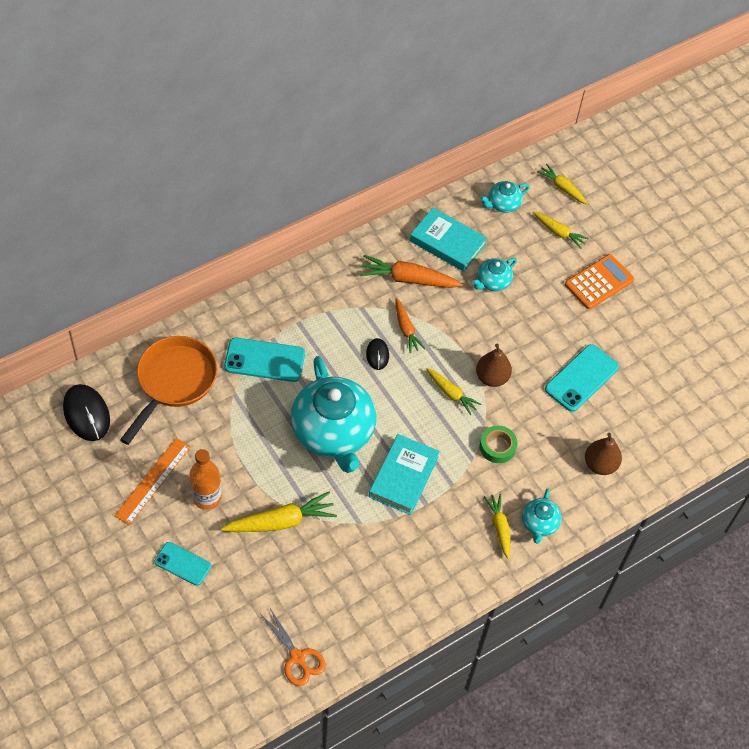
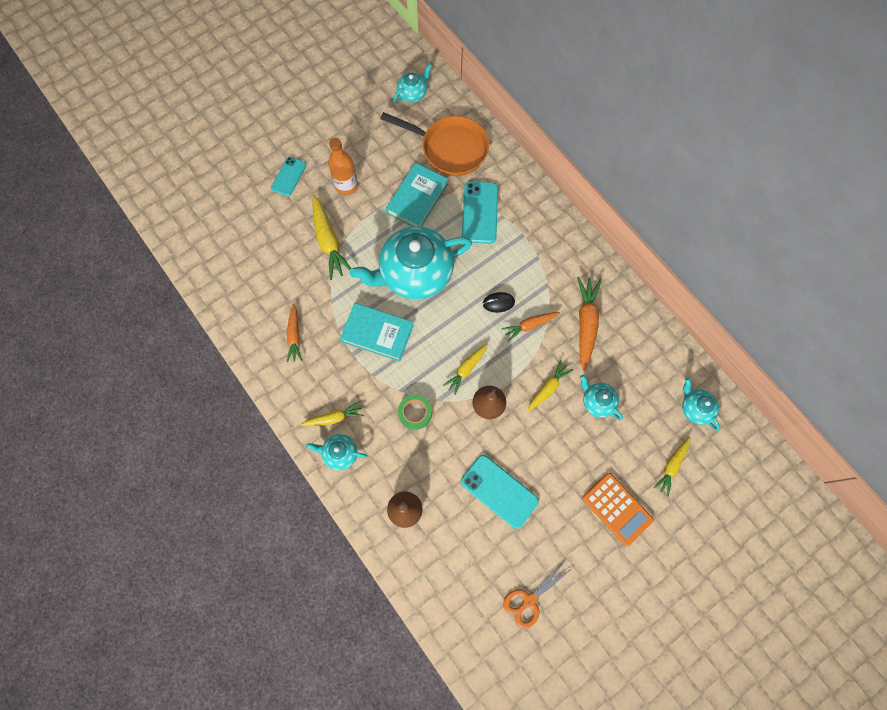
camera: 90 degrees right, 15 degrees up
(86, 414) = (413, 93): black mouse -> turquoise teapot
(153, 481) = (358, 146): orange ruler -> none
(297, 658) = (213, 265): orange scissors -> orange scissors (529, 600)
(399, 565) = (294, 336): none -> orange carrot
(447, 243) = (635, 357): turquoise book -> turquoise book (417, 199)
(562, 188) = (731, 469): yellow carrot -> yellow carrot (548, 388)

